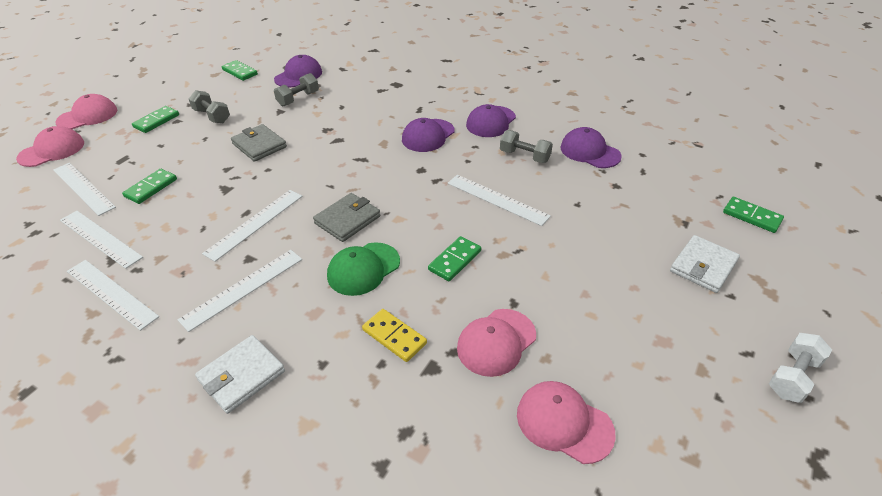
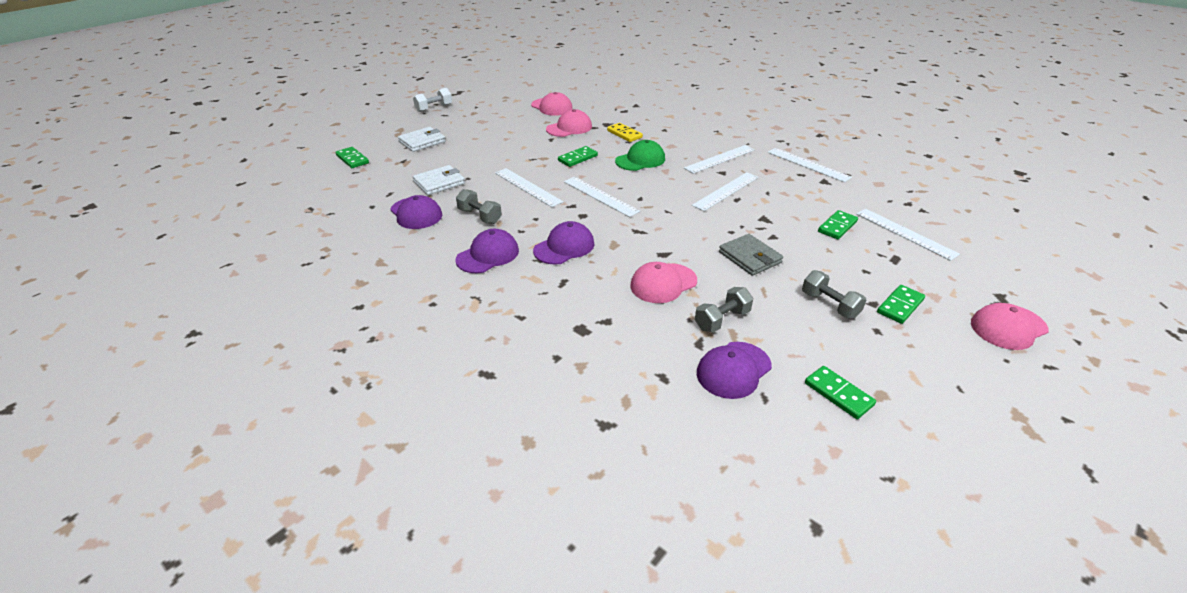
camera: 170 degrees left, 5 degrees down
(52, 150) = (992, 278): pink cap -> pink cap (663, 283)
(100, 238) = (847, 194): white ruler -> white ruler (600, 196)
(242, 376) = (706, 130): white wallet -> white wallet (439, 183)
(347, 220) = (651, 186): grey wallet -> none

